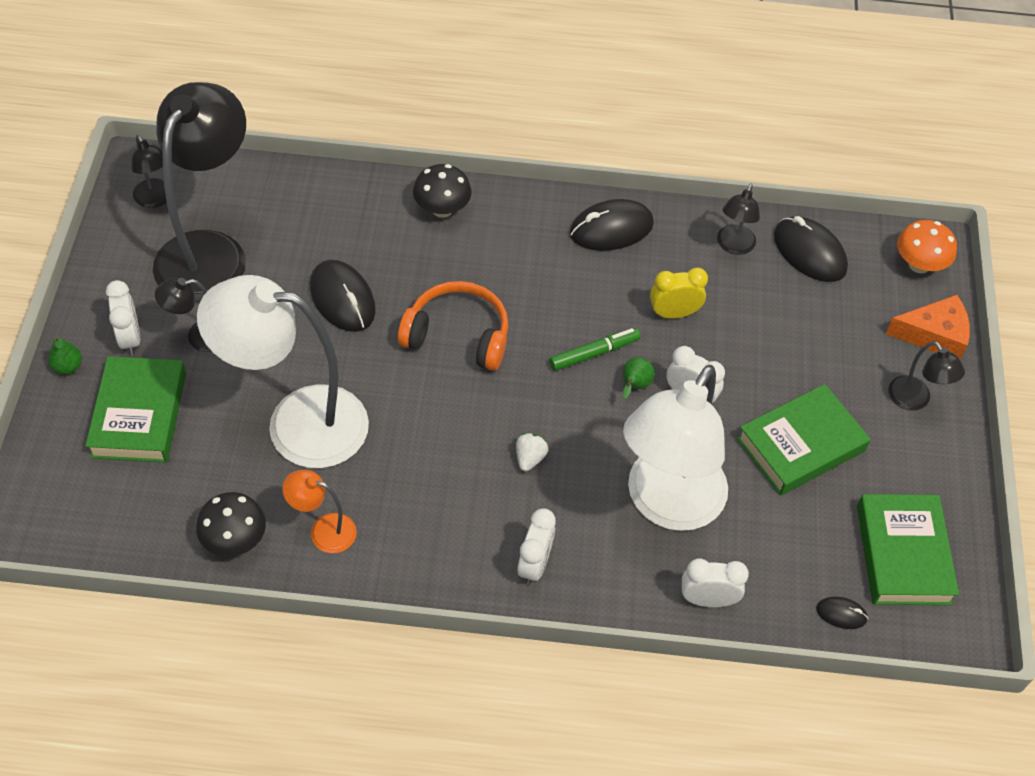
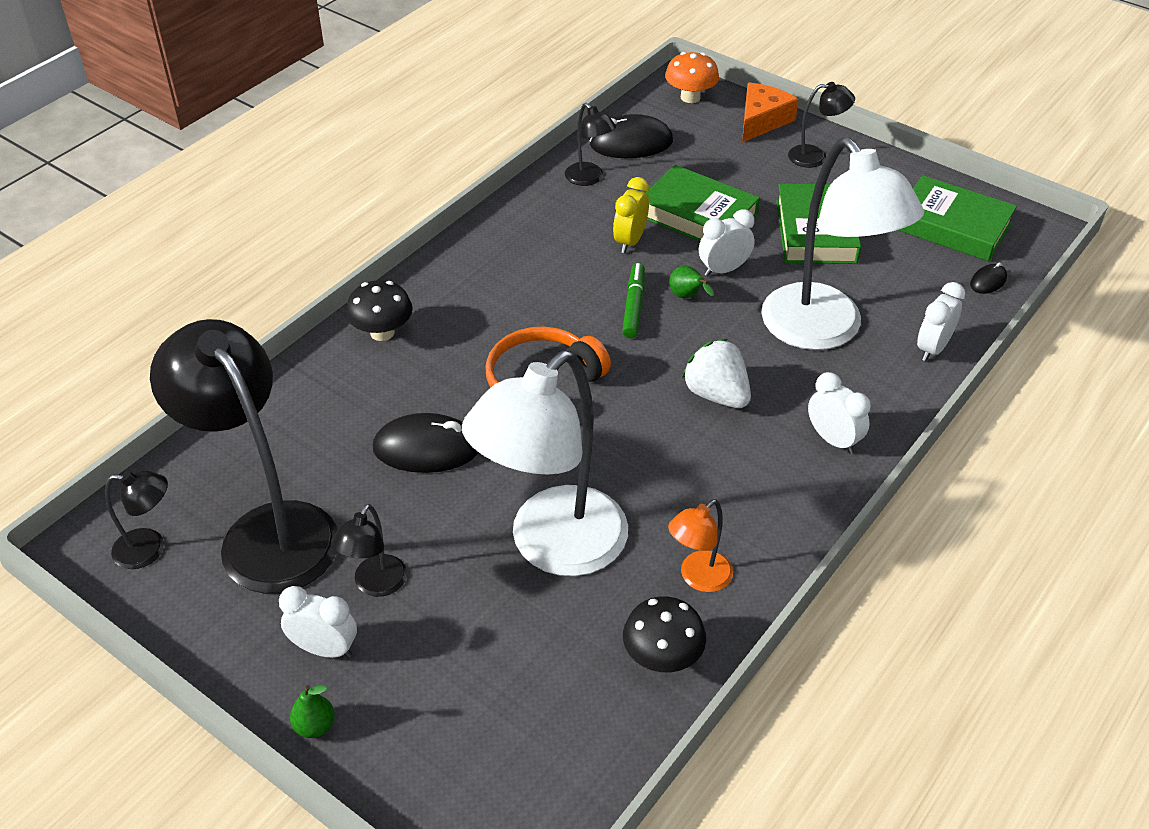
camera: 55 degrees left, 10 degrees down
(139, 415) = (437, 681): green book -> green book (698, 215)
(530, 458) = (716, 394): white strawberry -> white strawberry, size x1.79
(611, 229) = (507, 237): black mouse -> none

